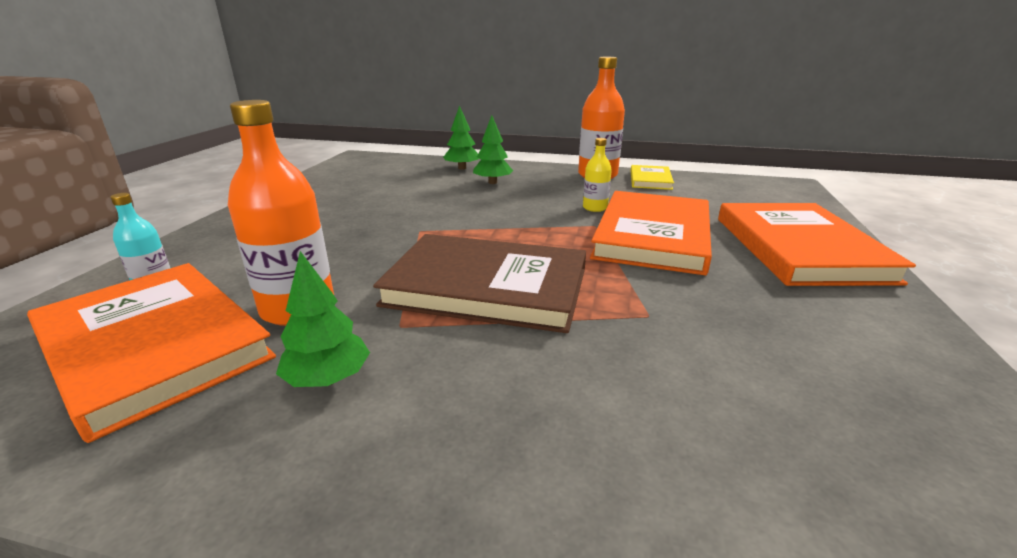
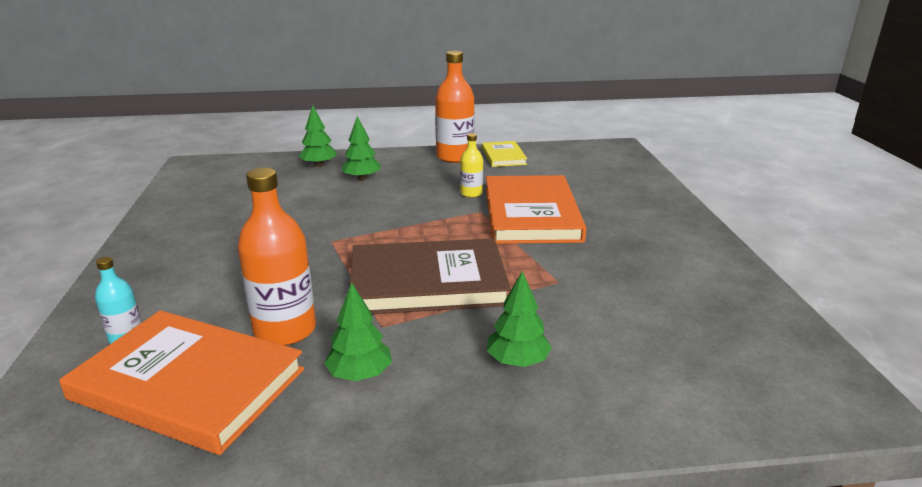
camera: 20 degrees left, 0 degrees up
(535, 411) = (517, 361): none -> green tree
(799, 248) = (640, 208): orange book -> none

